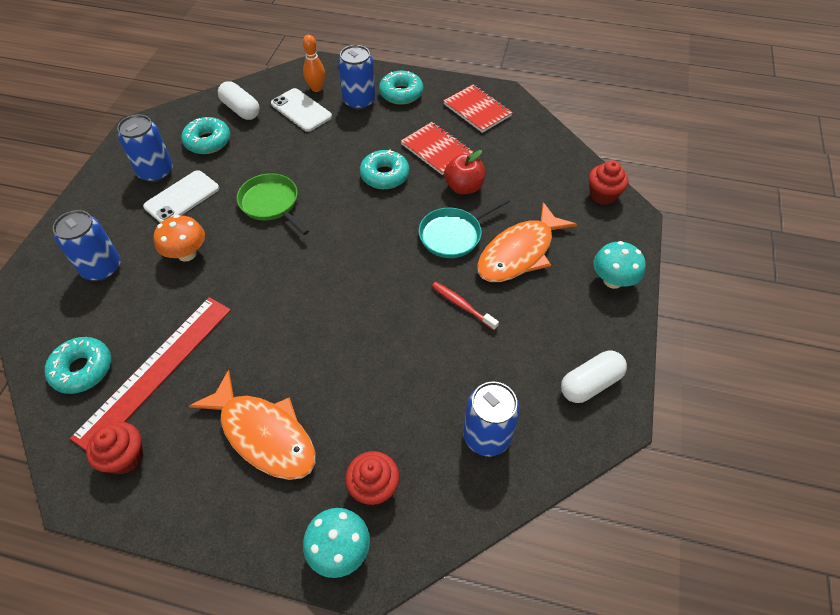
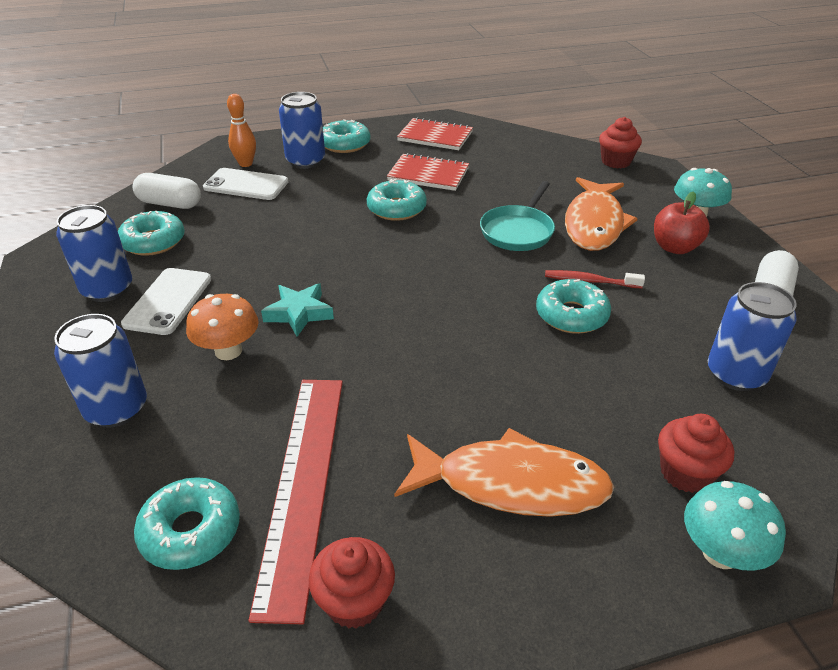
camera: 30 degrees left, 15 degrees down
(248, 243) = (299, 313): none -> turquoise star
(271, 204) = (292, 270): green pan -> none
(420, 329) = (571, 315): none -> turquoise donut
(464, 187) = (486, 193): red apple -> red apple (674, 247)

